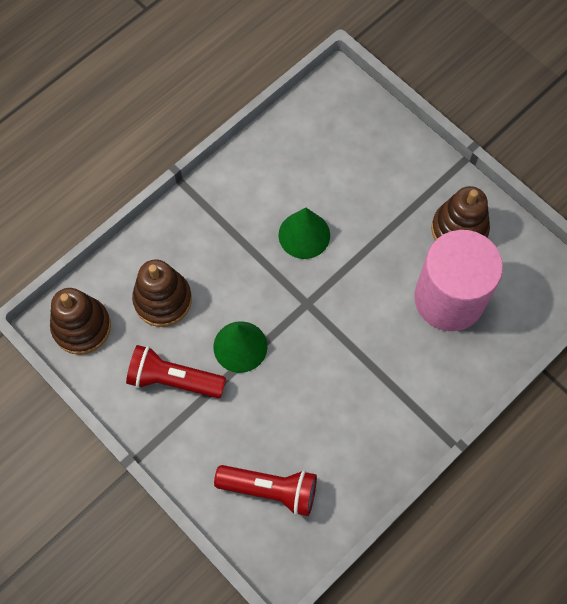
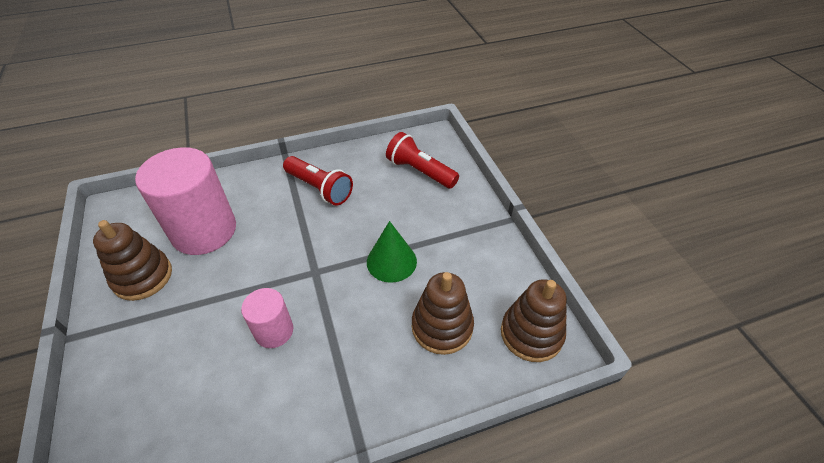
camera: 155 degrees left, 20 degrees down
(173, 379) = (459, 259): red flashlight -> red flashlight (319, 188)
(304, 235) = (274, 331): green cone -> pink cylinder

